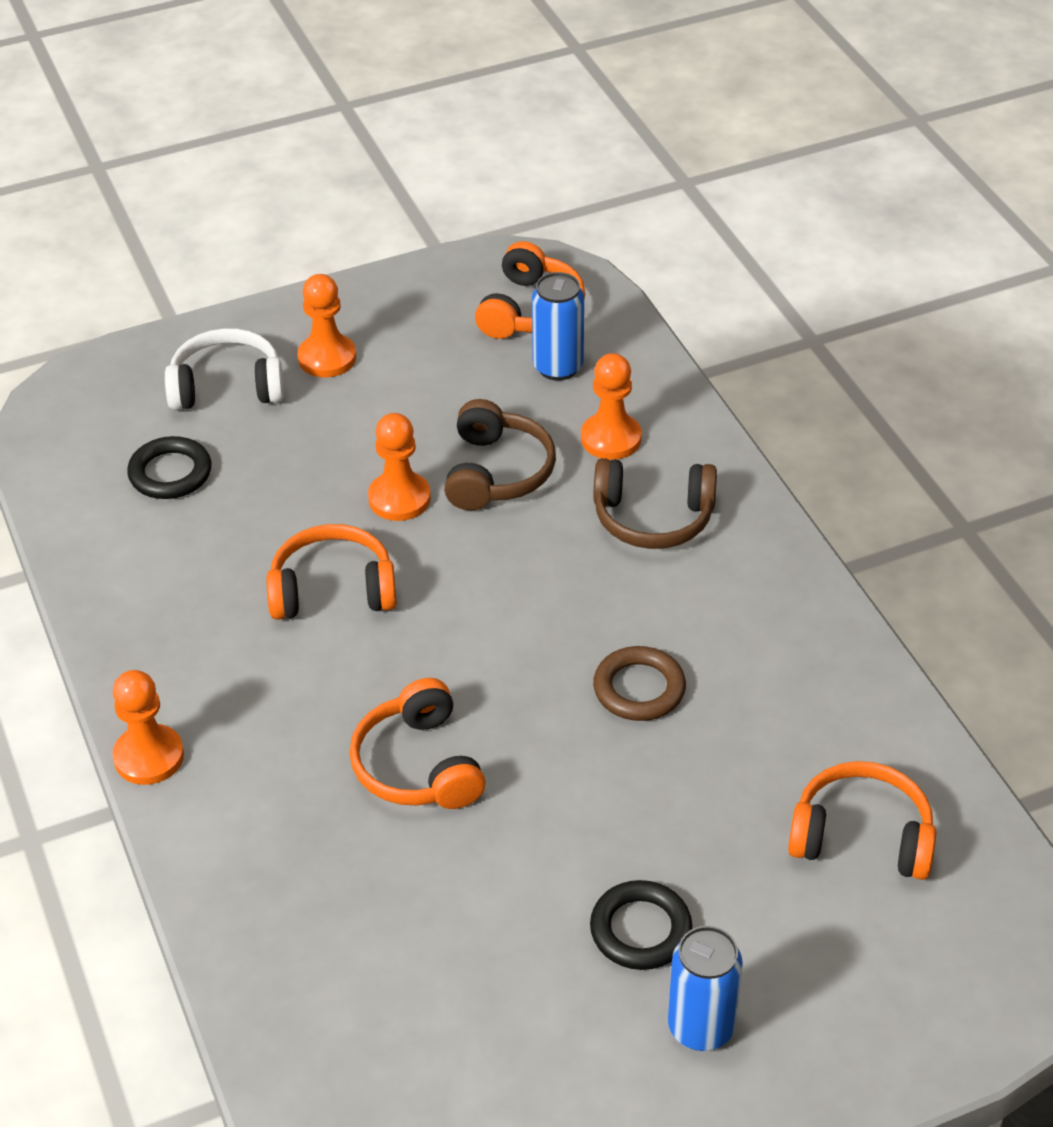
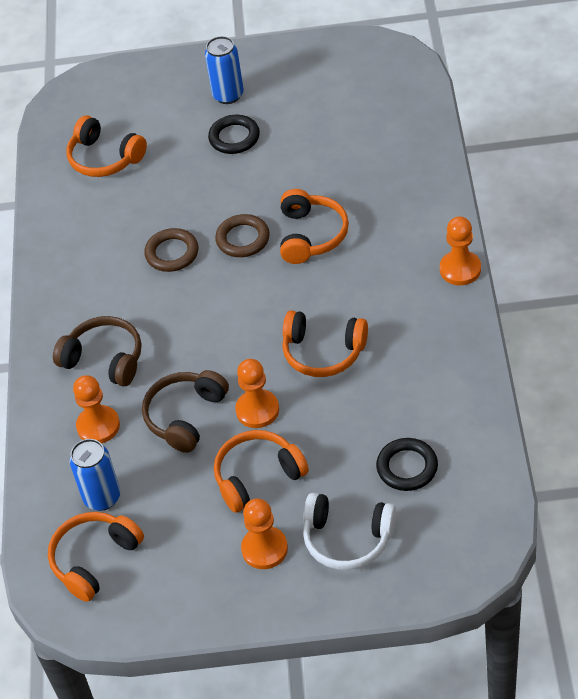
camera: 155 degrees left, 5 degrees up
(366, 426) = (258, 477): none -> orange headphones
(532, 736) = (243, 239): none -> brown ring

